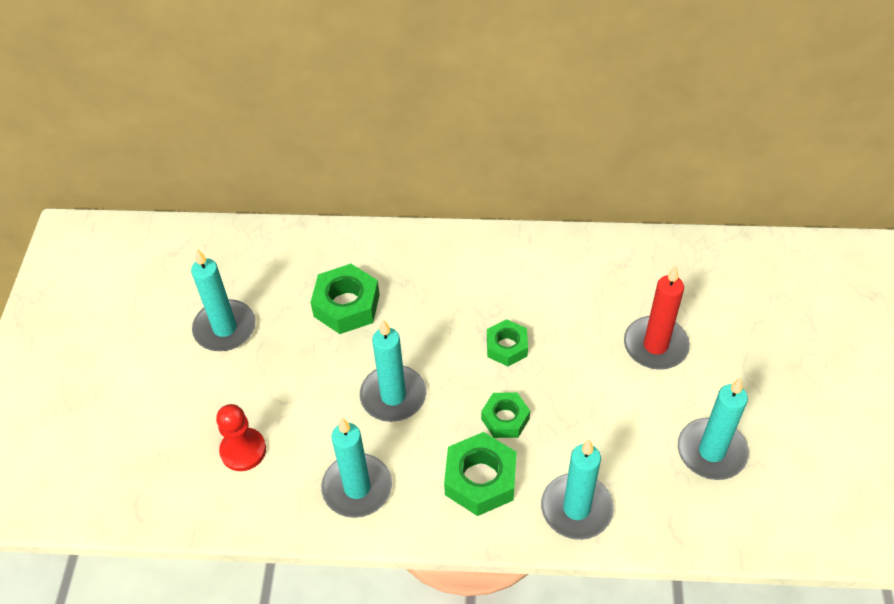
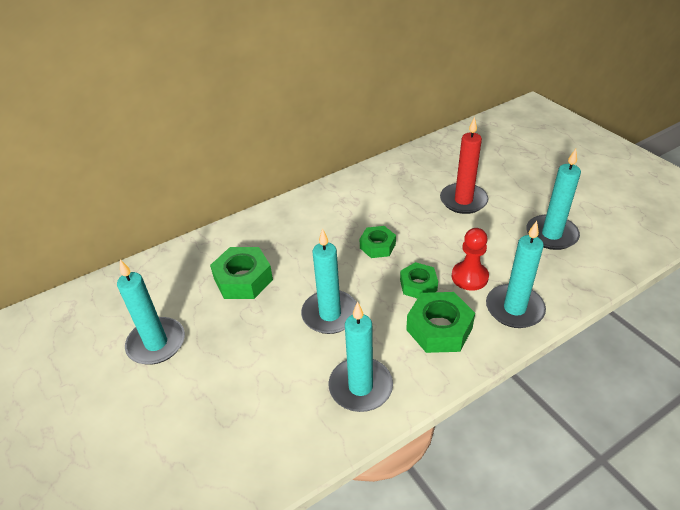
camera: 35 degrees left, 10 degrees down
(243, 450) = (246, 417): red pawn -> red pawn (469, 277)

